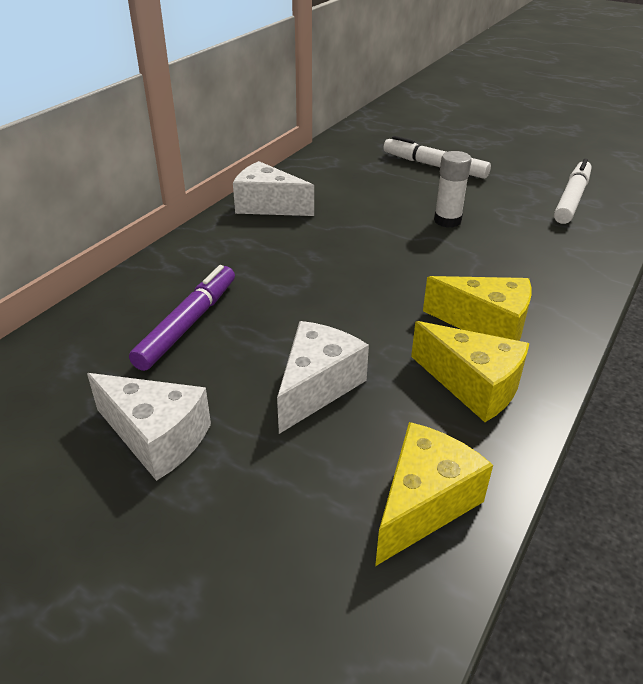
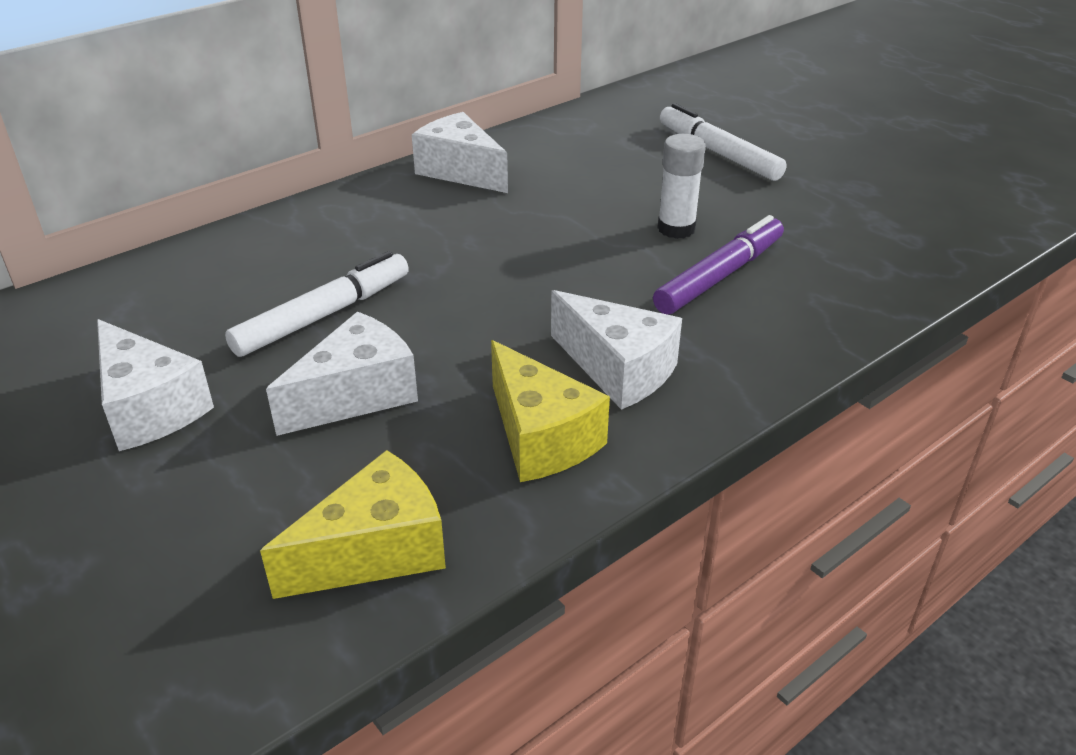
camera: 20 degrees right, 0 degrees up
(188, 324) = (268, 294): purple marker -> purple marker (720, 276)
(486, 325) = (618, 369): yellow cheese -> white cheese
(572, 199) = (881, 229): white marker -> white marker (324, 315)

